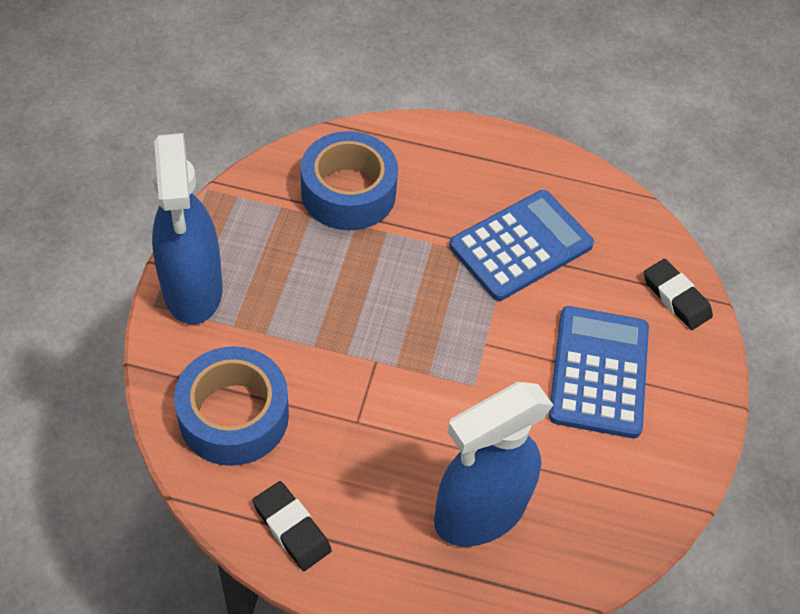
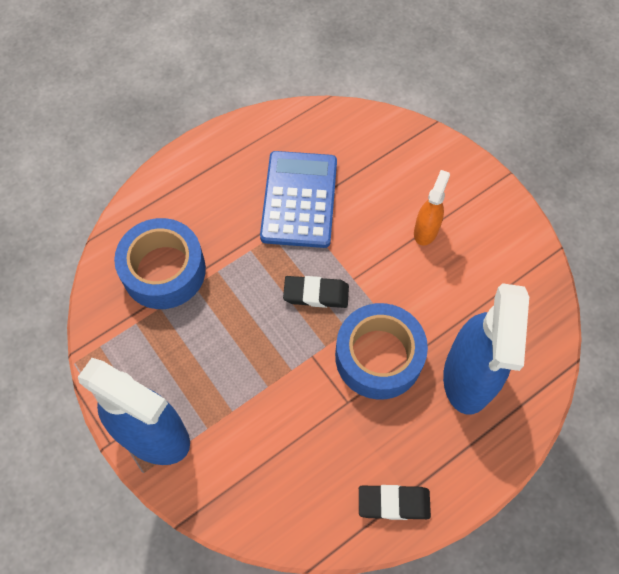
camera: 45 degrees left, 10 degrees up
(234, 416) = (280, 480): blue tape -> blue tape (378, 357)
(598, 372) = (426, 230): blue calculator -> orange spray bottle
(676, 297) = (410, 145): black eraser -> black eraser (316, 294)

